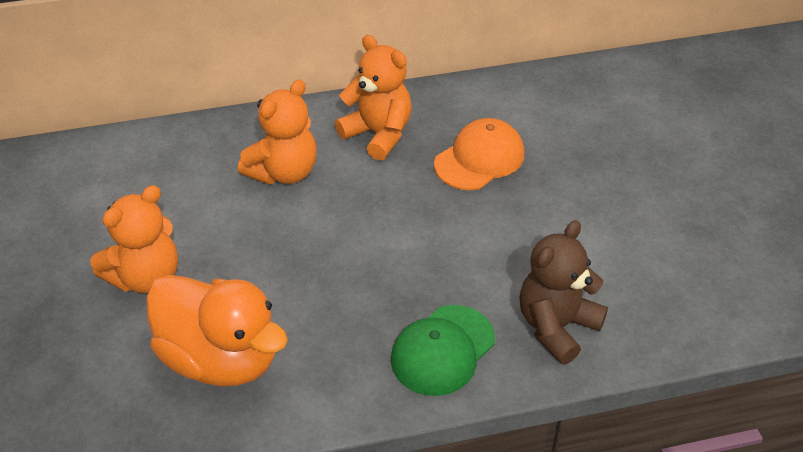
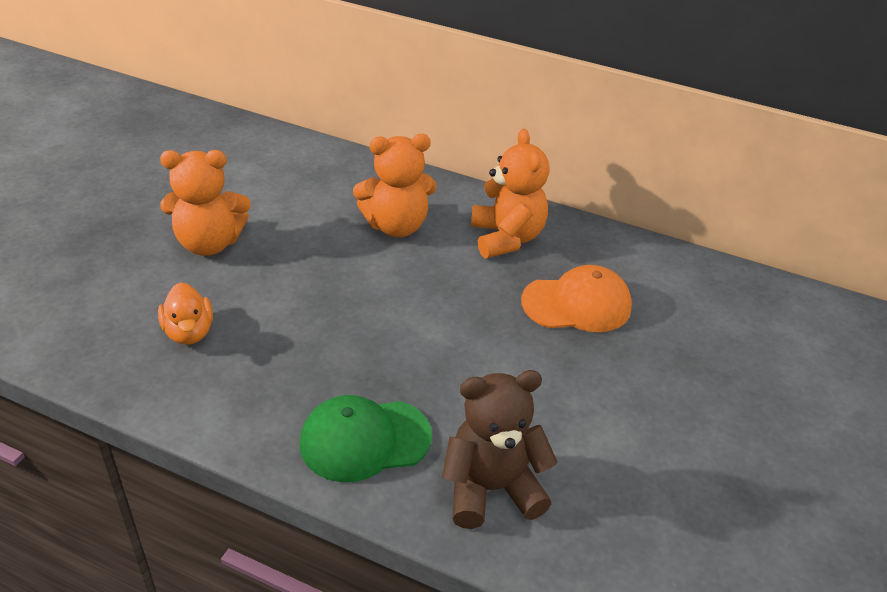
camera: 35 degrees right, 5 degrees down
(220, 358) = (189, 332): orange duck -> orange duck, size x0.49

